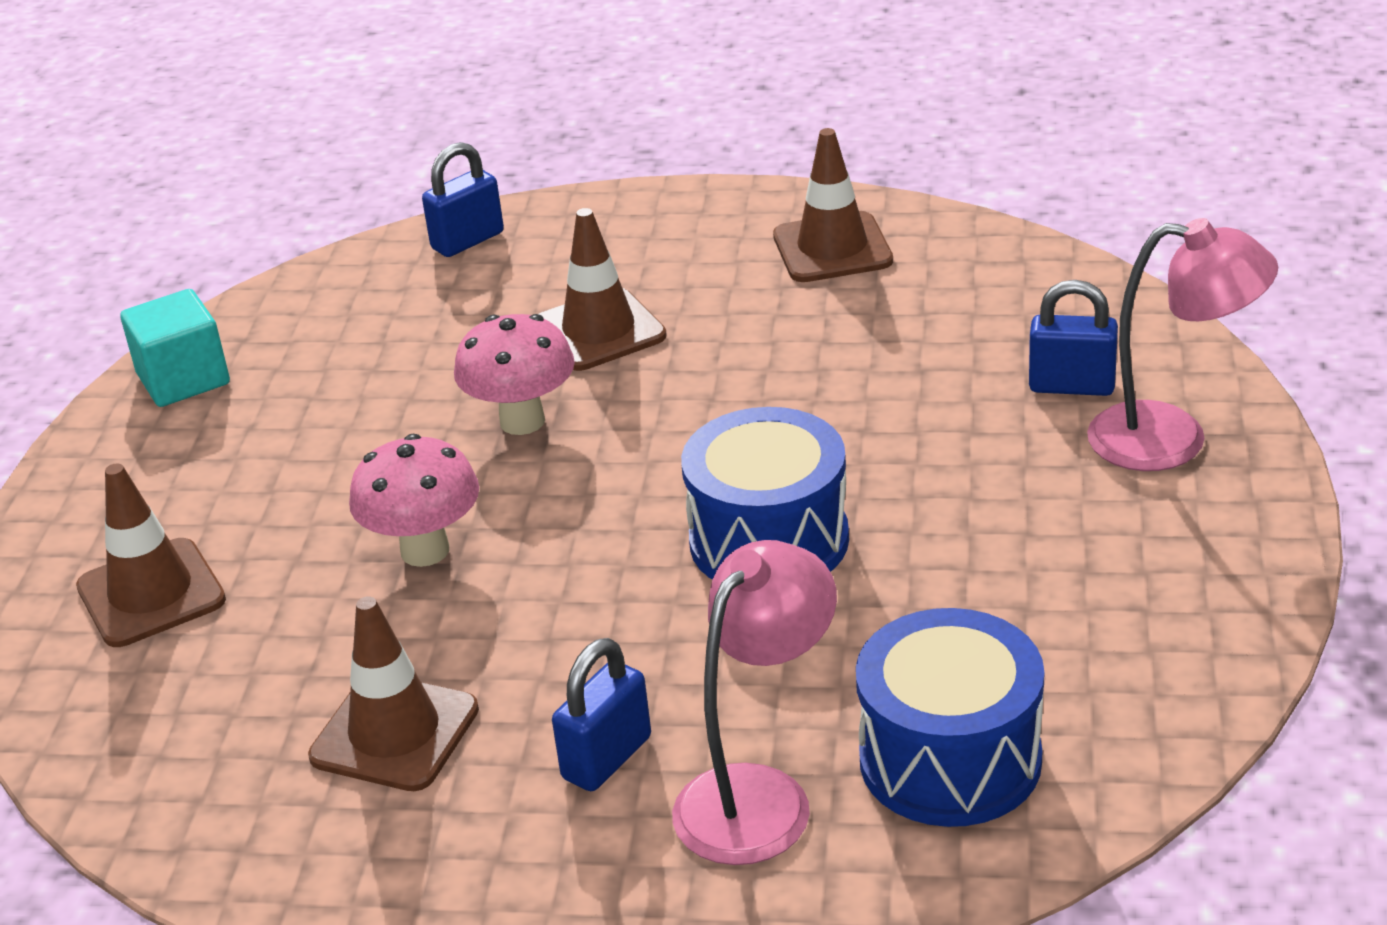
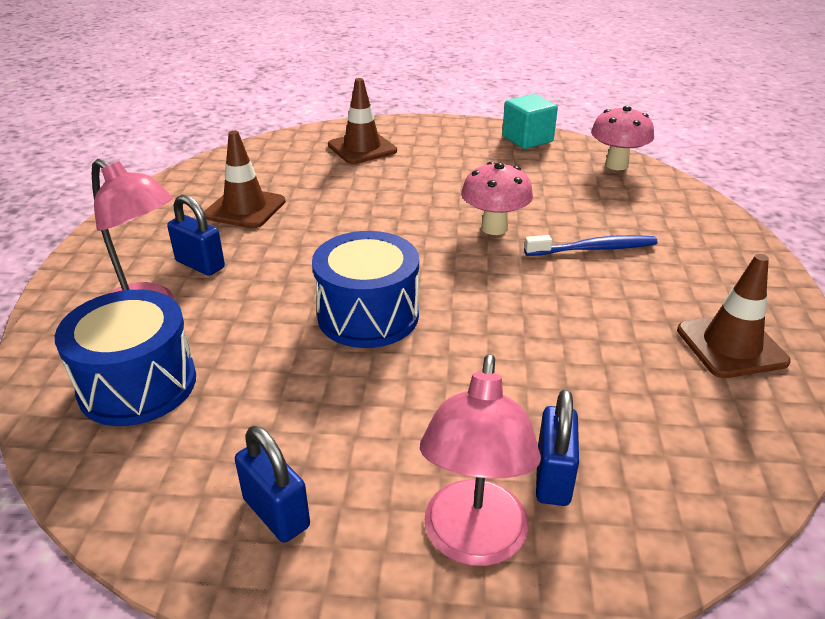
camera: 85 degrees right, 0 degrees up
(425, 550) = (380, 207): pink mushroom -> pink mushroom (616, 165)
(467, 241) = (683, 201): blue padlock -> blue padlock (276, 513)
(599, 331) = (593, 249): brown traffic cone -> blue toothbrush

